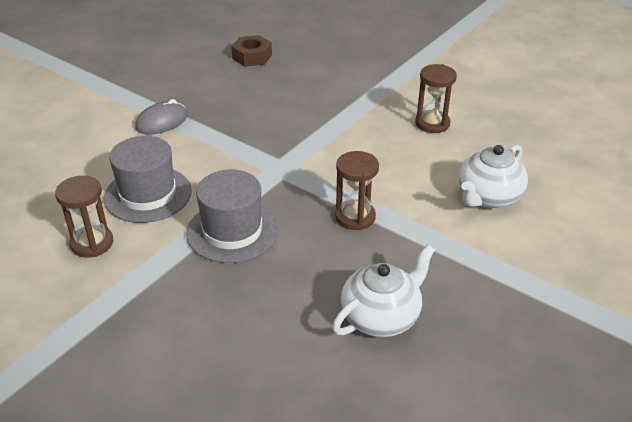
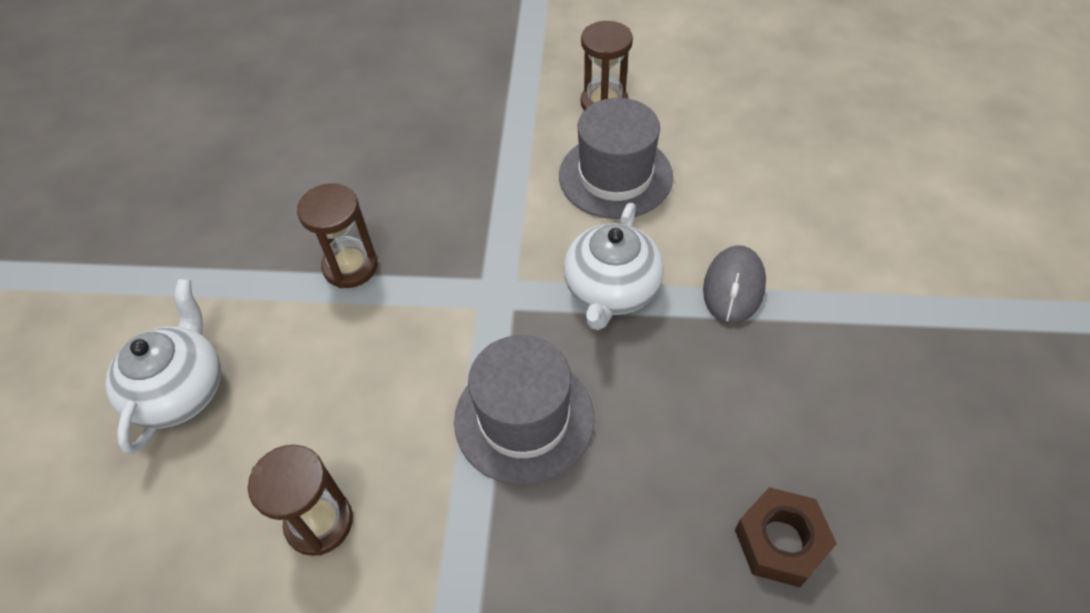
camera: 150 degrees right, 15 degrees up
(232, 231) = (478, 181): grey hat -> grey hat (524, 418)
(381, 317) = (262, 169): white teapot -> white teapot (611, 290)

